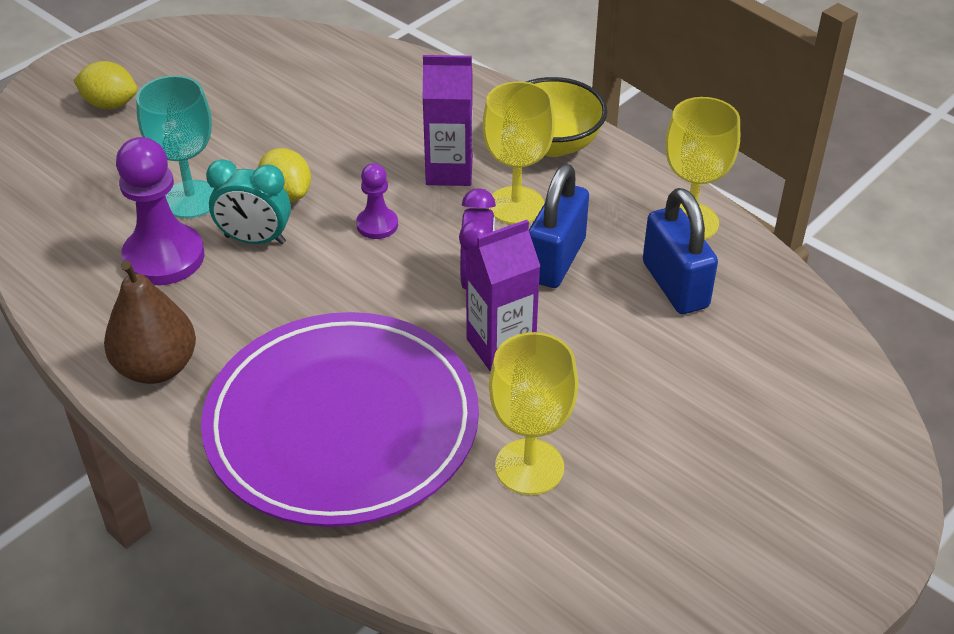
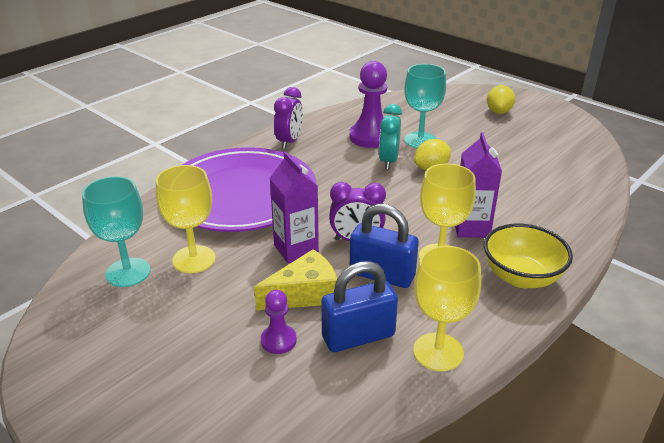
camera: 90 degrees right, 10 degrees down
(156, 367) = (289, 142): brown pear -> purple clock
(377, 225) = (408, 200): purple pawn -> purple pawn (278, 340)
(567, 549) = (128, 272): none -> turquoise goblet
(601, 335) = (304, 294): none -> yellow cheese

